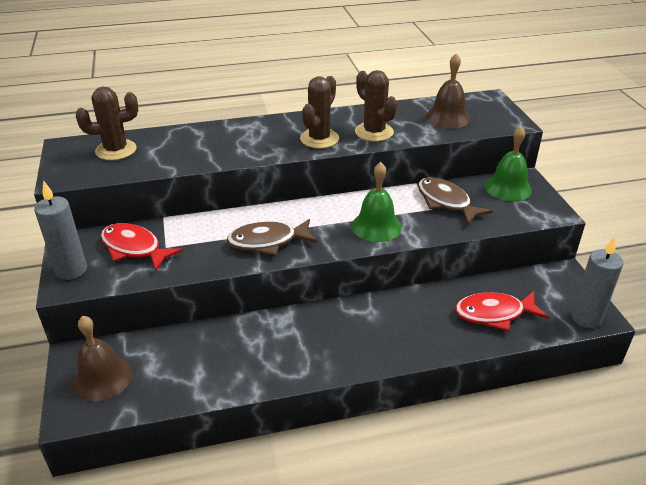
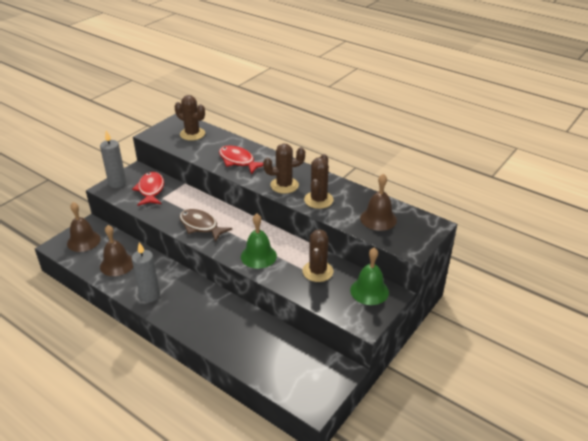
camera: 50 degrees right, 0 degrees up
(199, 365) = (117, 264): none -> brown bell
(446, 202) = (317, 271): brown fish -> brown cactus
(494, 314) = (264, 354): red fish -> red fish (238, 161)
(586, 318) = (305, 400): grey candle -> grey candle (150, 295)

